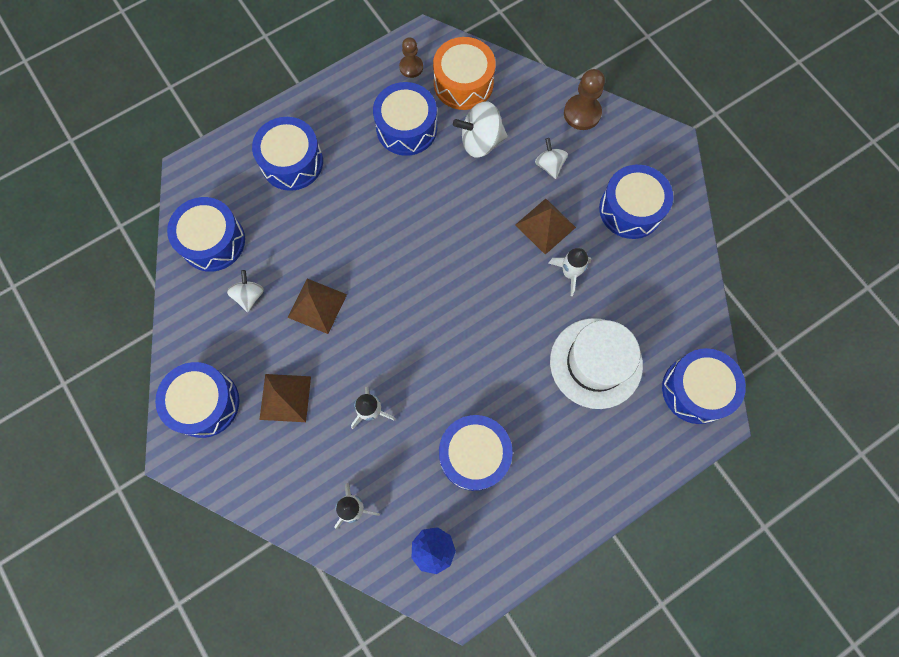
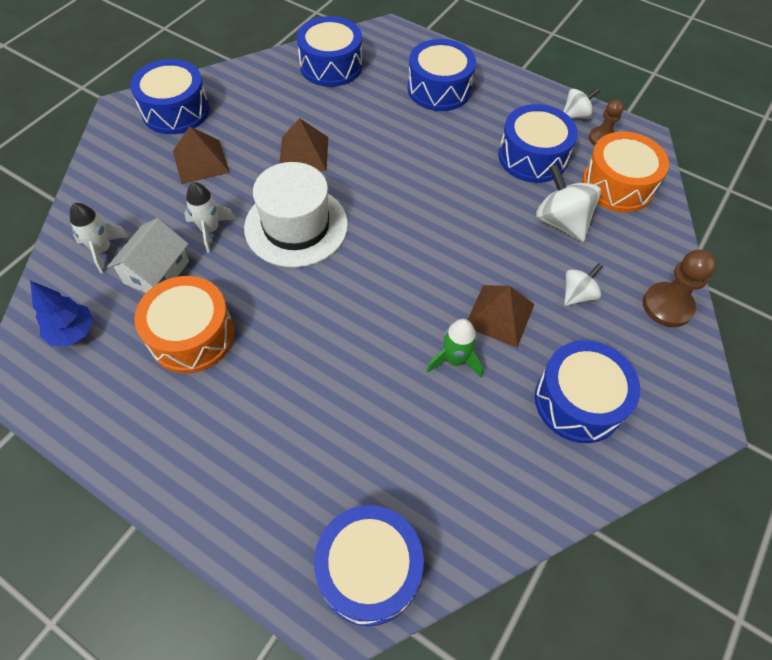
camera: 65 degrees right, 15 degrees down
(249, 296) = (290, 105): white spinning top -> white spinning top (576, 115)
(398, 467) = (157, 272): none -> white house
(474, 455) = (192, 335): blue drum -> orange drum
(569, 273) = (455, 360): white rocket -> green rocket
(596, 363) = (353, 427): white hat -> white hat (296, 226)

